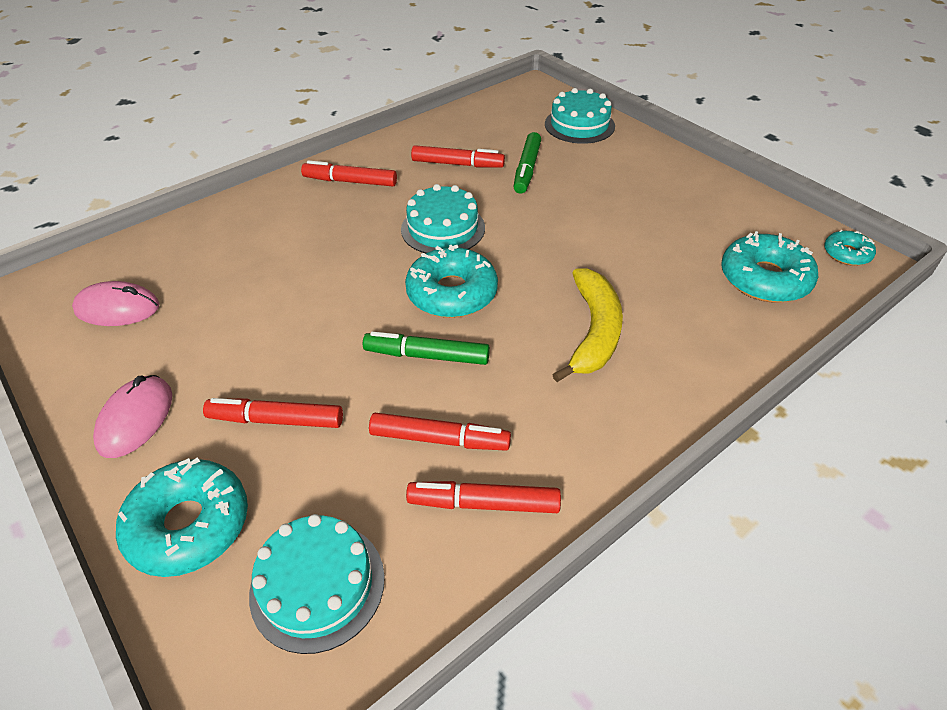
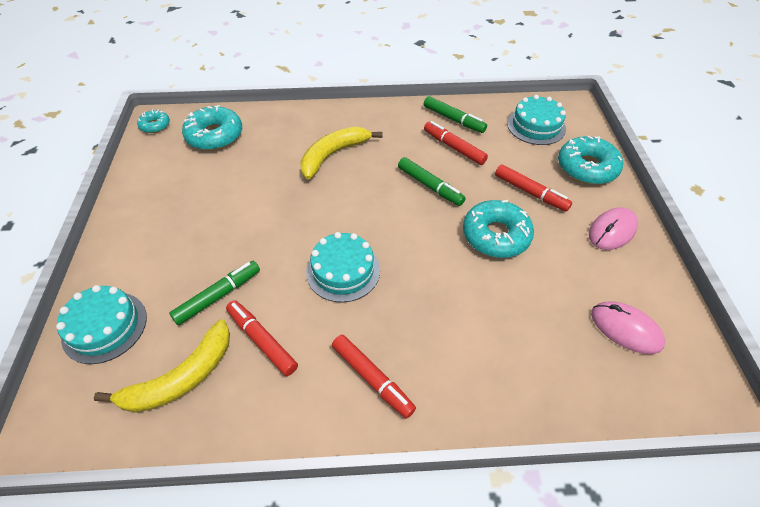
camera: 145 degrees left, 5 degrees up
(452, 293) = (384, 215): turquoise donut -> turquoise donut (496, 235)
(484, 504) = (453, 119): red marker -> green marker
(488, 130) = (181, 378): none -> yellow banana

